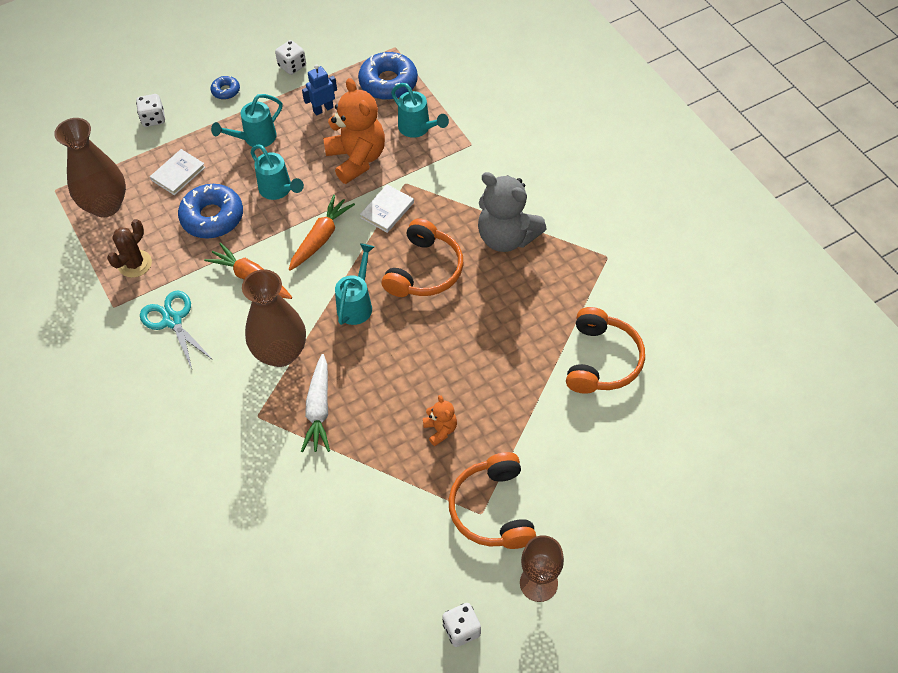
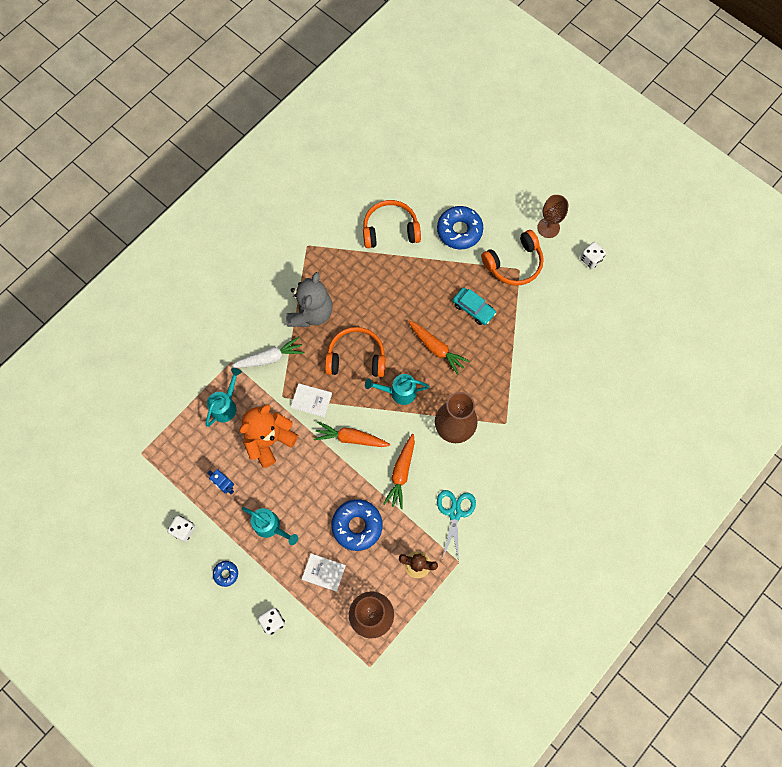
camera: 110 degrees left, 15 degrees up
(172, 320) = (455, 513): turquoise scissors -> turquoise scissors turned 150 degrees clockwise
(278, 190) = (316, 487): turquoise watering can -> none
(319, 409) = (486, 386): white carrot -> white carrot (269, 358)
(388, 83) = (183, 444): blue donut -> blue donut (459, 231)
(400, 365) = (436, 348): none -> orange carrot
(440, 430) = (473, 308): orange teddy bear -> turquoise car

